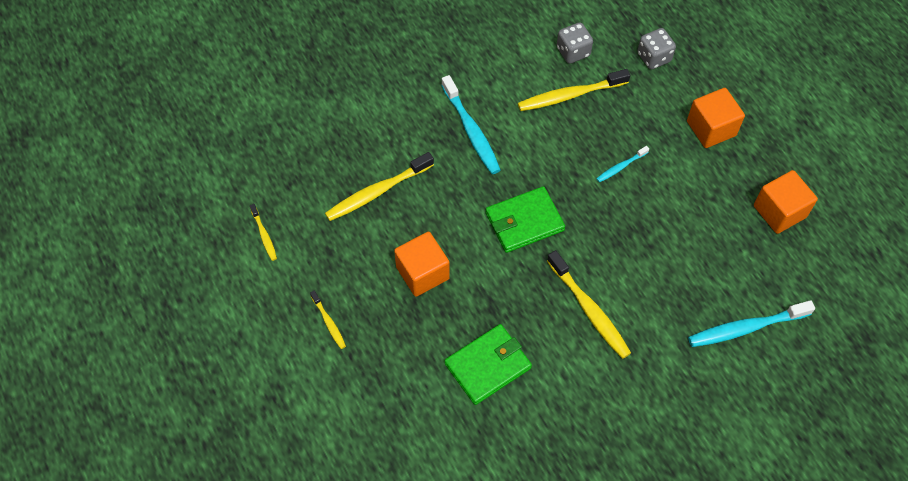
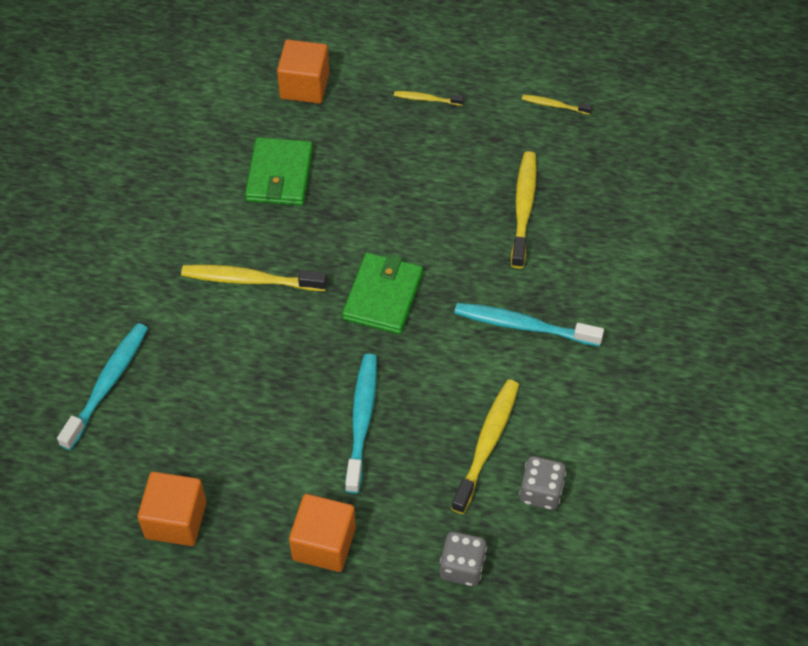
camera: 130 degrees right, 5 degrees down
(422, 273) = (408, 187): orange cube -> orange cube (304, 86)
(621, 167) = (361, 421): turquoise toothbrush -> turquoise toothbrush, size x1.91

